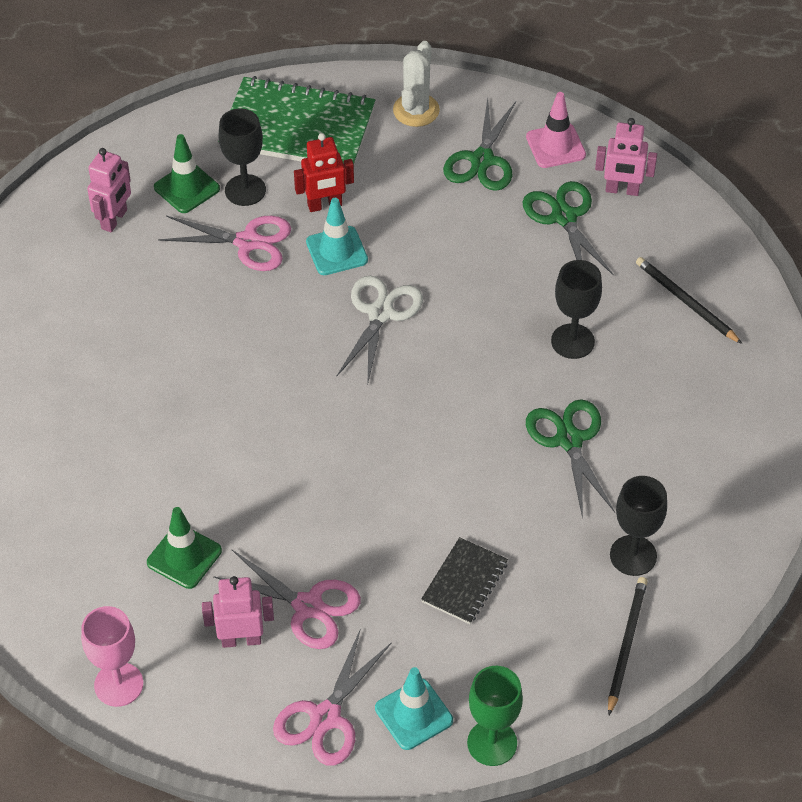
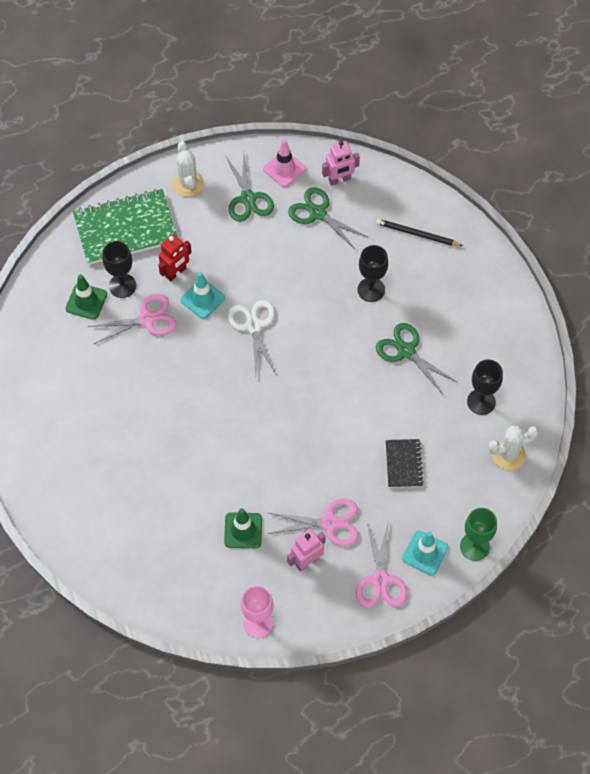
camera: 30 degrees left, 10 degrees up
(114, 219) = (57, 343): pink robot -> none
(626, 644) = (508, 454): black pencil -> white cactus

